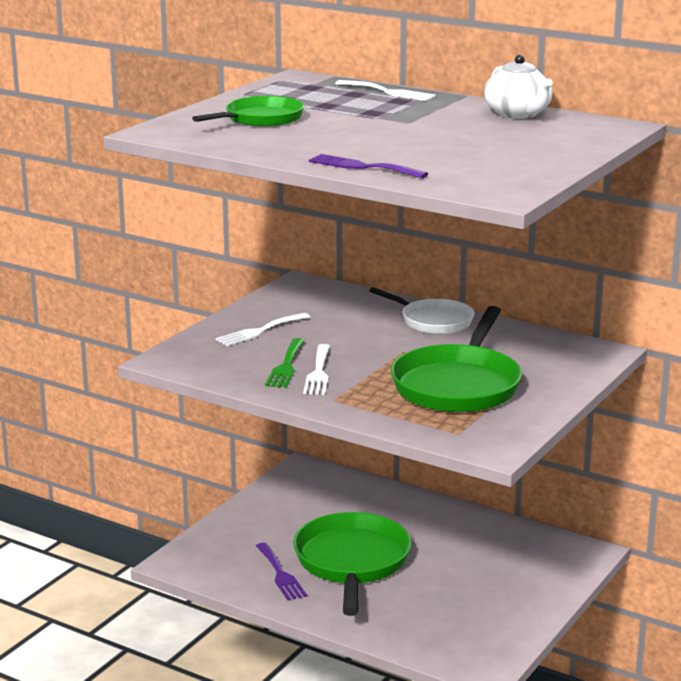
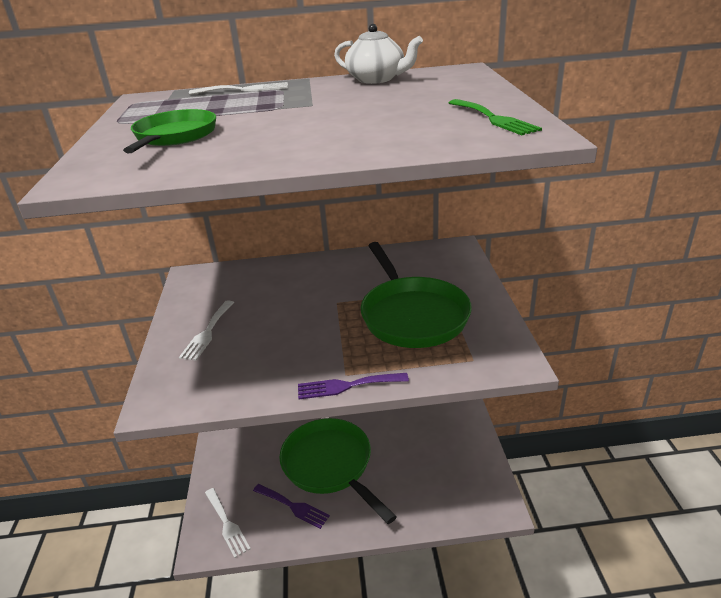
camera: 35 degrees left, 10 degrees up
(286, 366) = (268, 358): green fork -> green fork (494, 119)
(318, 373) = (301, 352): white fork -> white fork (227, 524)
(362, 167) = (364, 149): purple fork -> purple fork (347, 386)
(433, 321) = (323, 268): white pan -> none

